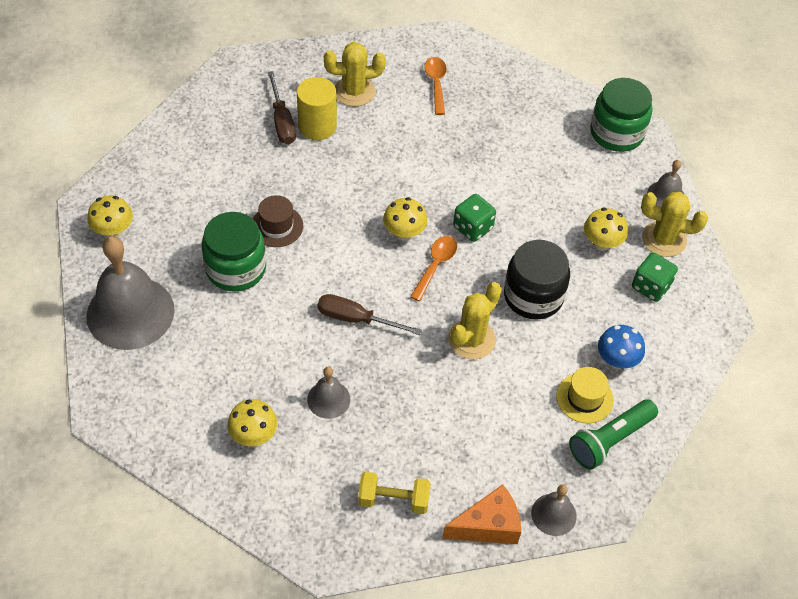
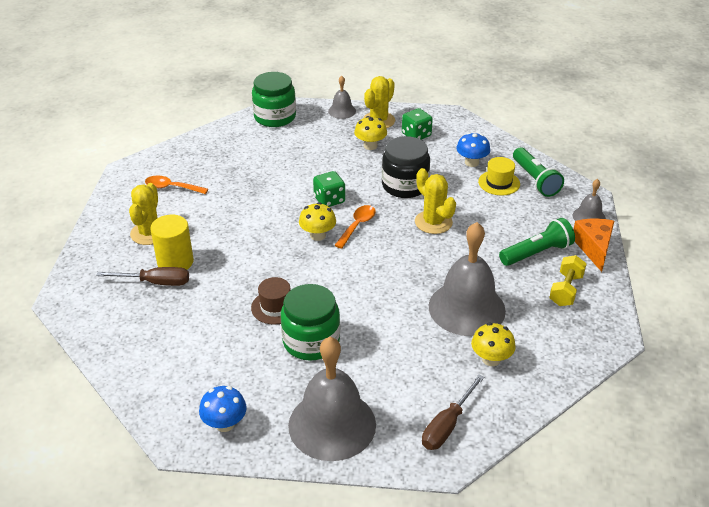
camera: 70 degrees left, 15 degrees down
(113, 231) = (225, 424): yellow mushroom -> blue mushroom
(328, 399) = (466, 308): grey bell -> grey bell, size x2.09
(356, 319) = (393, 278): brown screwdriver -> brown screwdriver (447, 425)
(435, 265) = (357, 226): orange spoon -> orange spoon turned 75 degrees clockwise
(453, 460) = (537, 253): none -> green flashlight

